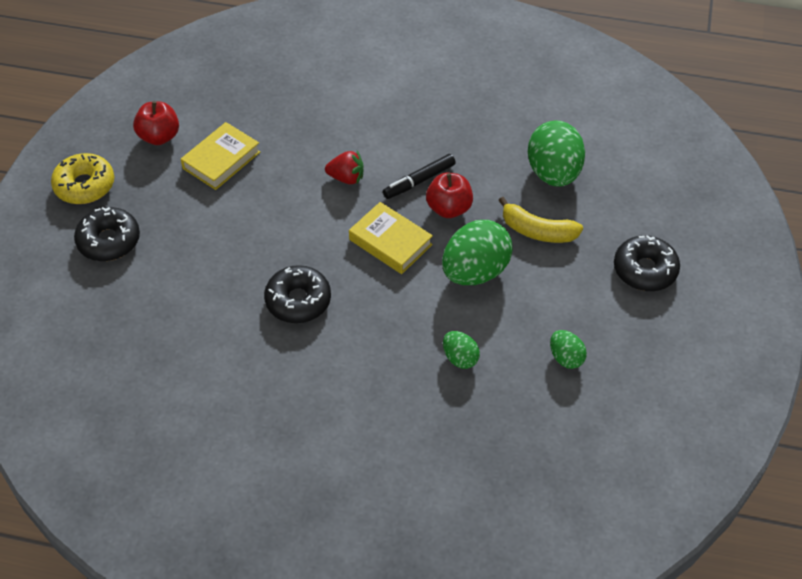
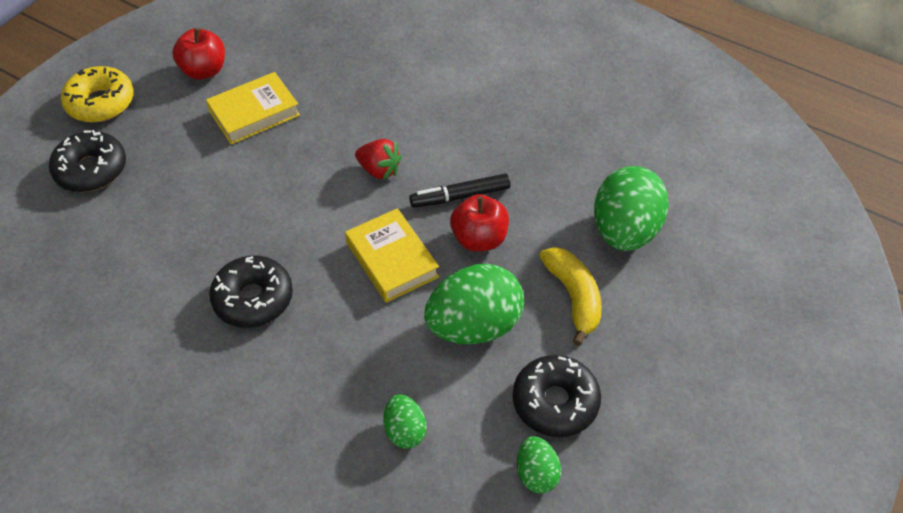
camera: 20 degrees right, 0 degrees up
(537, 231) = (573, 297): yellow banana -> yellow banana turned 150 degrees counterclockwise
(645, 270) = (689, 388): black donut -> black donut (555, 402)

